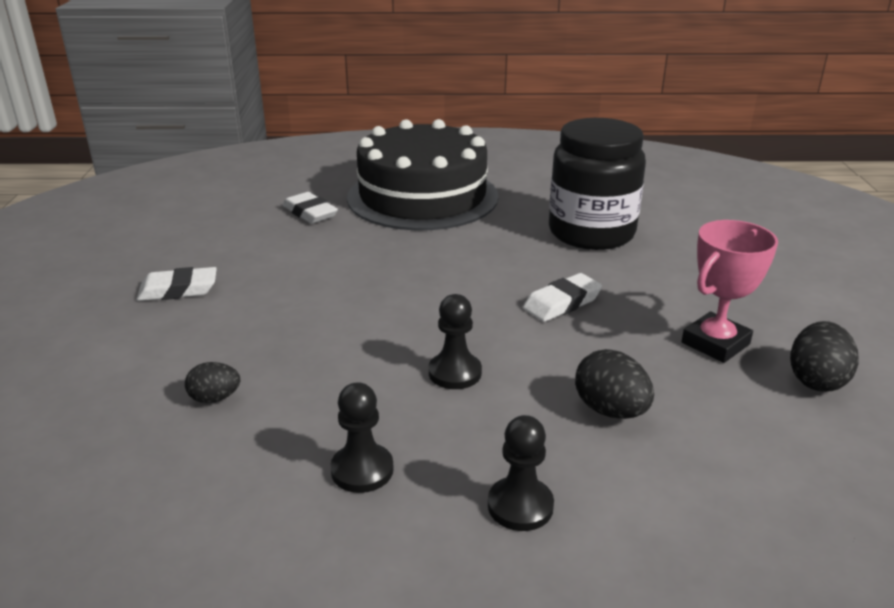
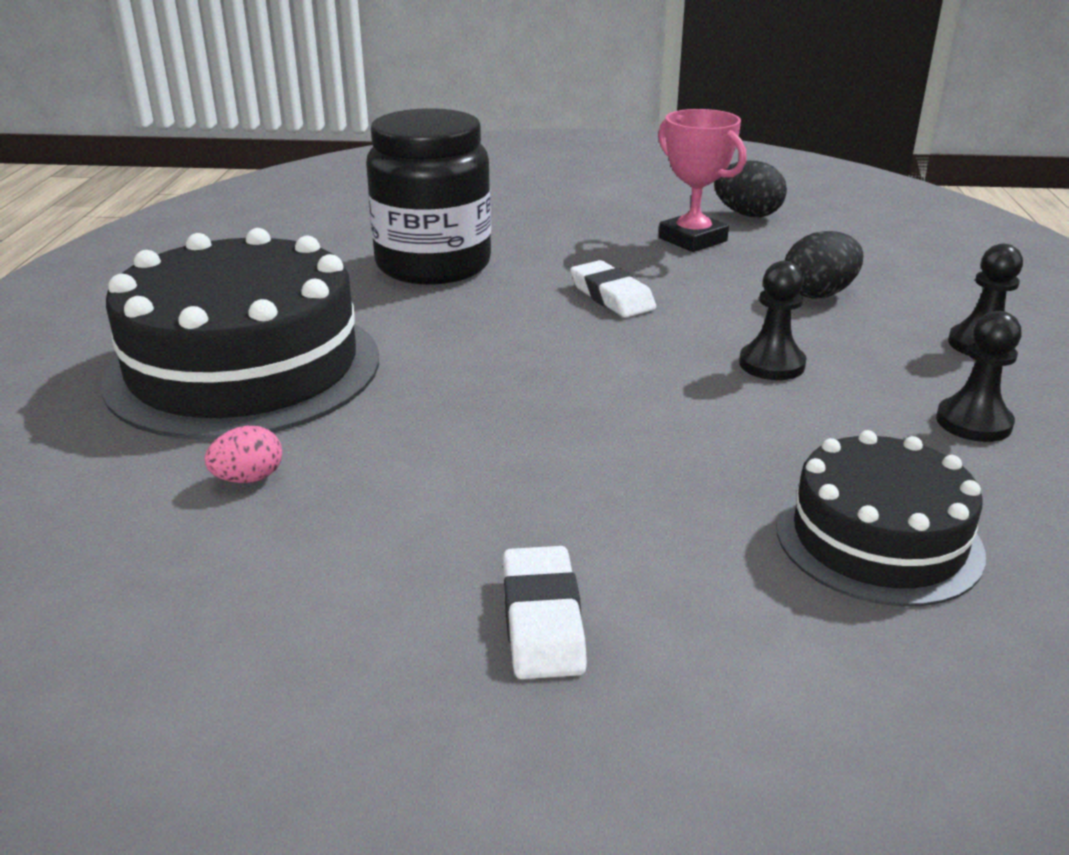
camera: 85 degrees left, 0 degrees up
(215, 398) = (878, 539): black egg -> black cake
(310, 213) = (248, 478): white eraser -> pink egg

